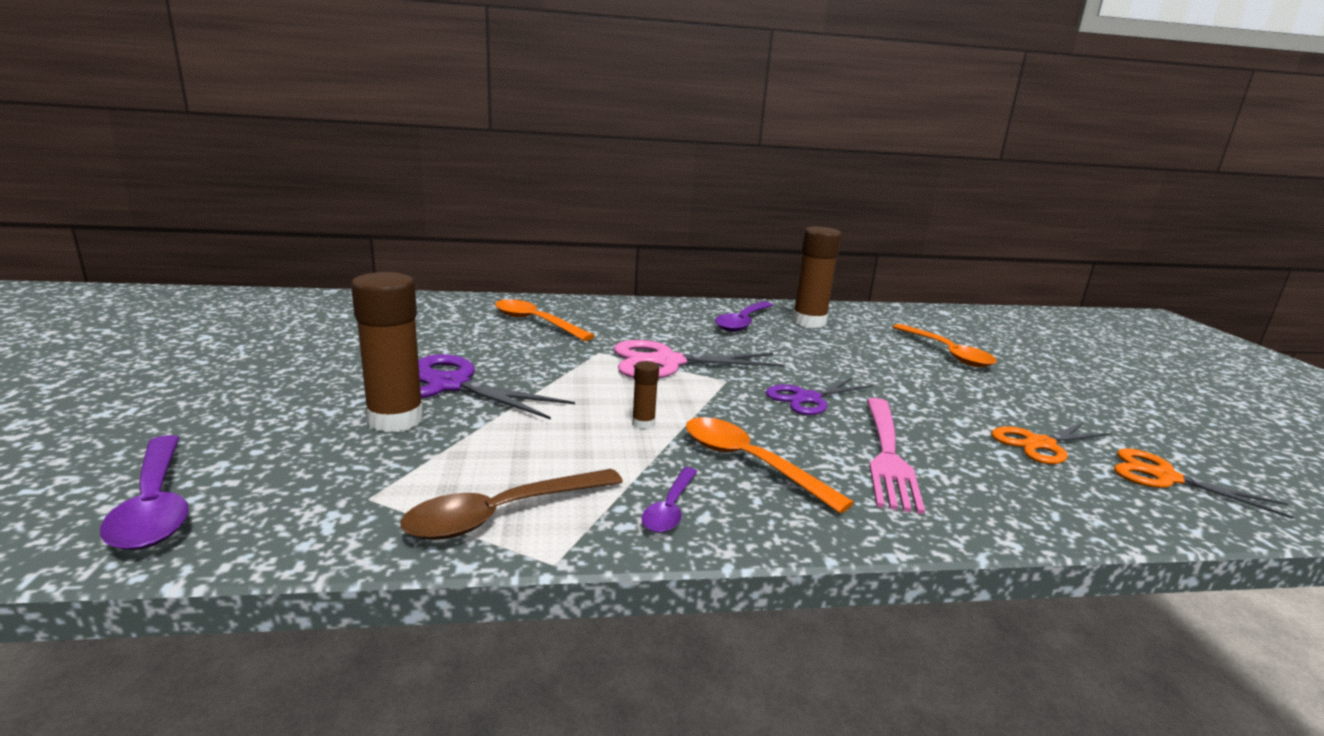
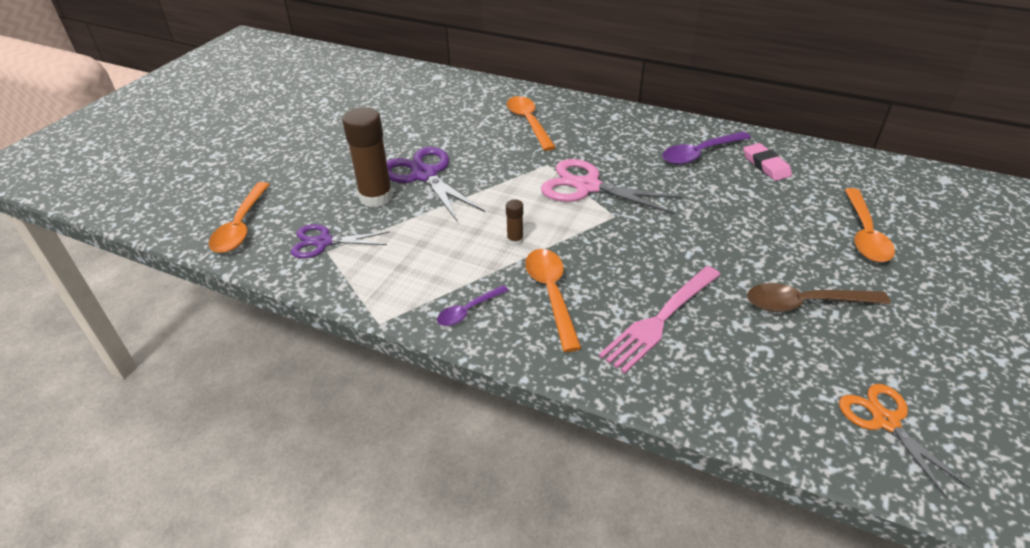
camera: 35 degrees right, 20 degrees up
(155, 505) = (241, 226): purple spoon -> orange spoon
(503, 514) = (380, 283): brown spoon -> brown spoon (805, 303)
(808, 398) = (660, 251): purple scissors -> purple scissors (323, 242)
(809, 322) = (766, 165): brown glue stick -> pink eraser
(1040, 444) = (810, 353): orange scissors -> none

